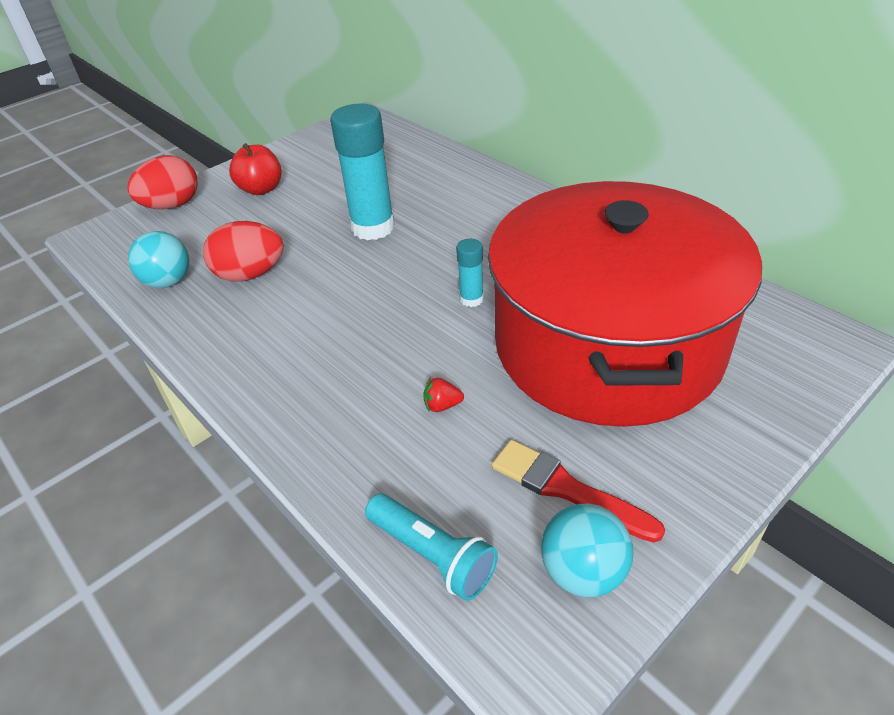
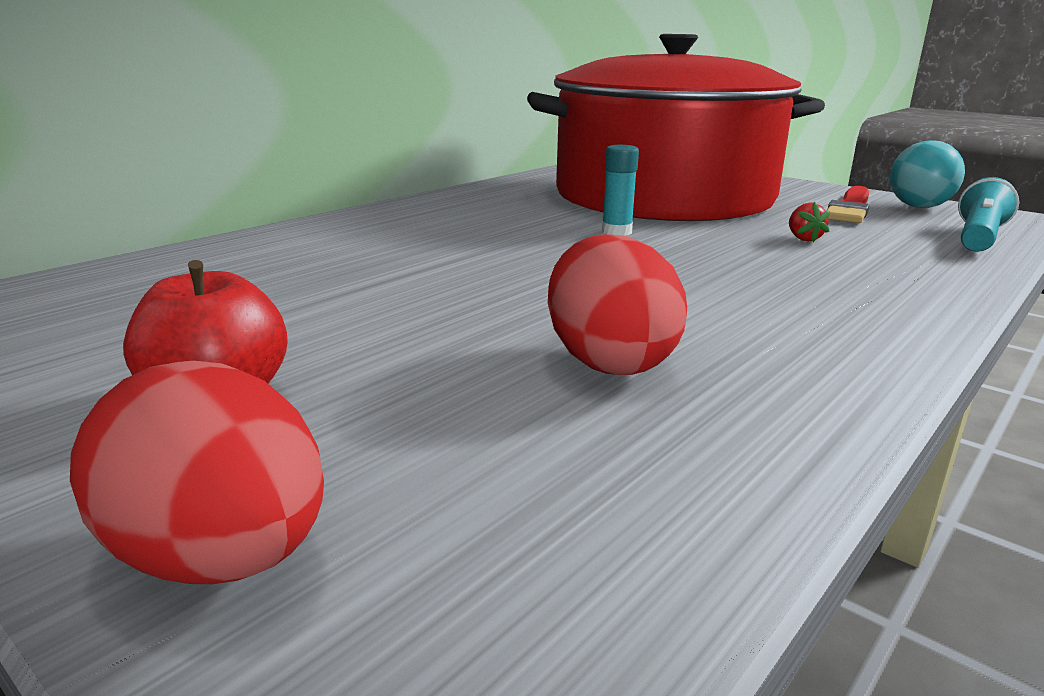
camera: 100 degrees left, 20 degrees down
(168, 282) = (674, 459): turquoise ball -> none
(373, 227) = (443, 281): turquoise glue stick -> none

